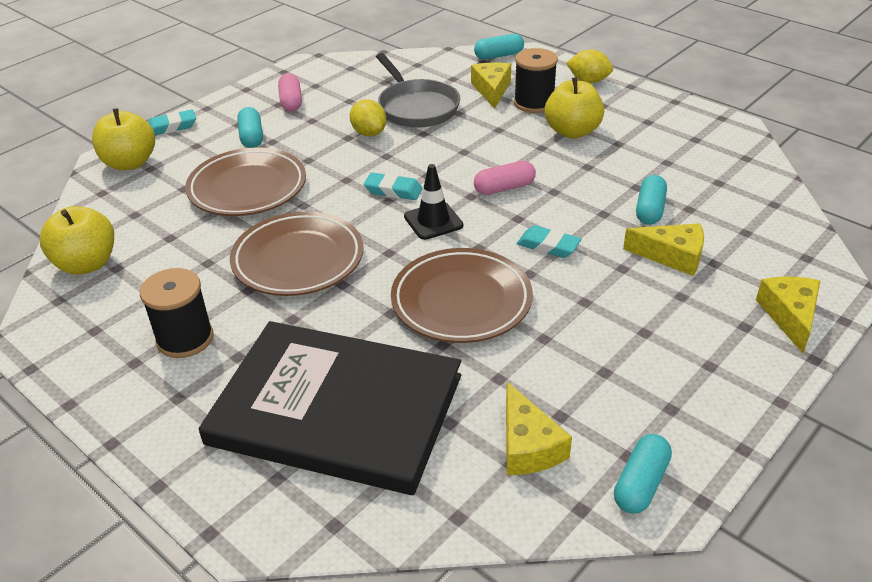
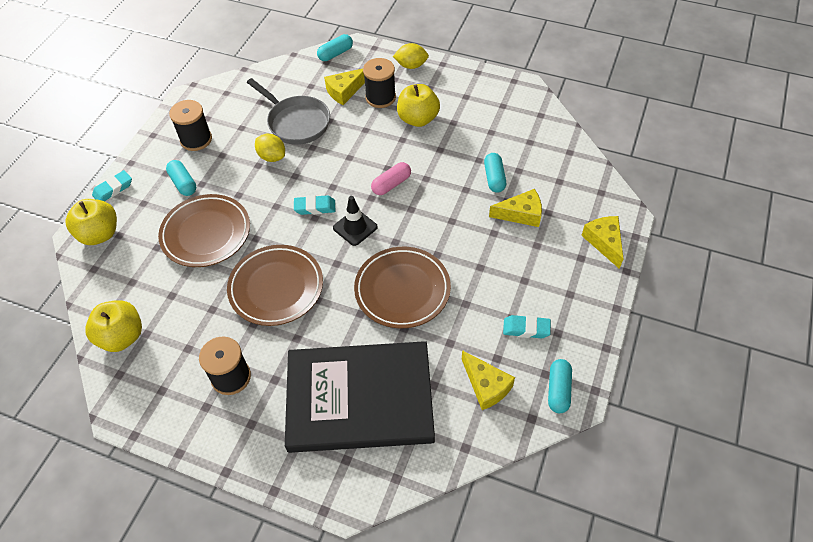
camera: 20 degrees left, 15 degrees up
(291, 101) = (196, 139): pink capsule -> black spool
(492, 90) = (345, 91): yellow cheese -> yellow cheese turned 105 degrees counterclockwise
(548, 246) = (440, 228): turquoise eraser -> turquoise eraser (526, 329)

